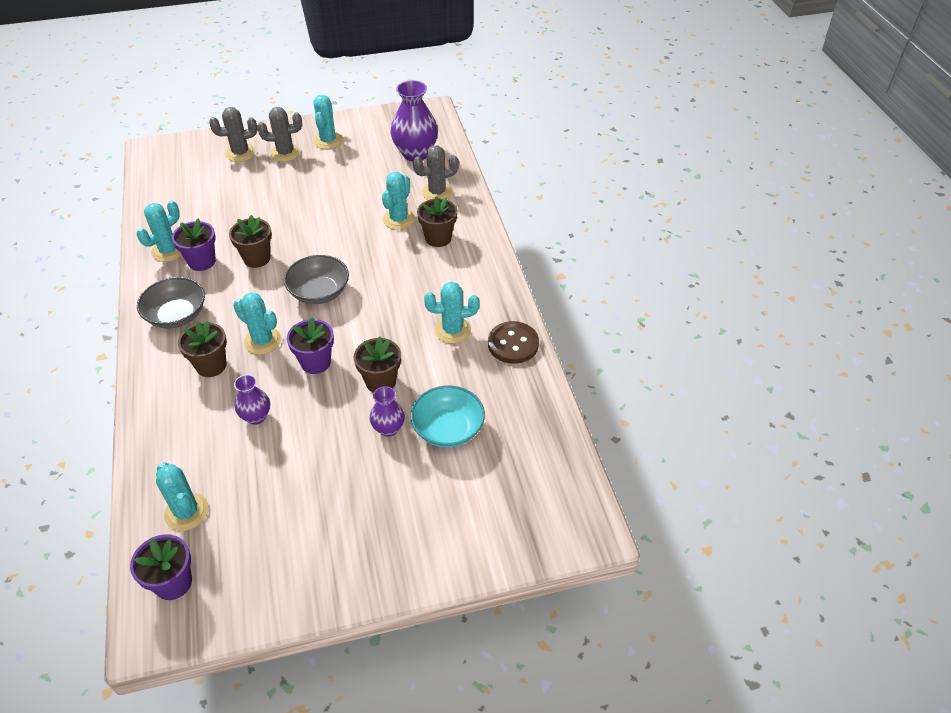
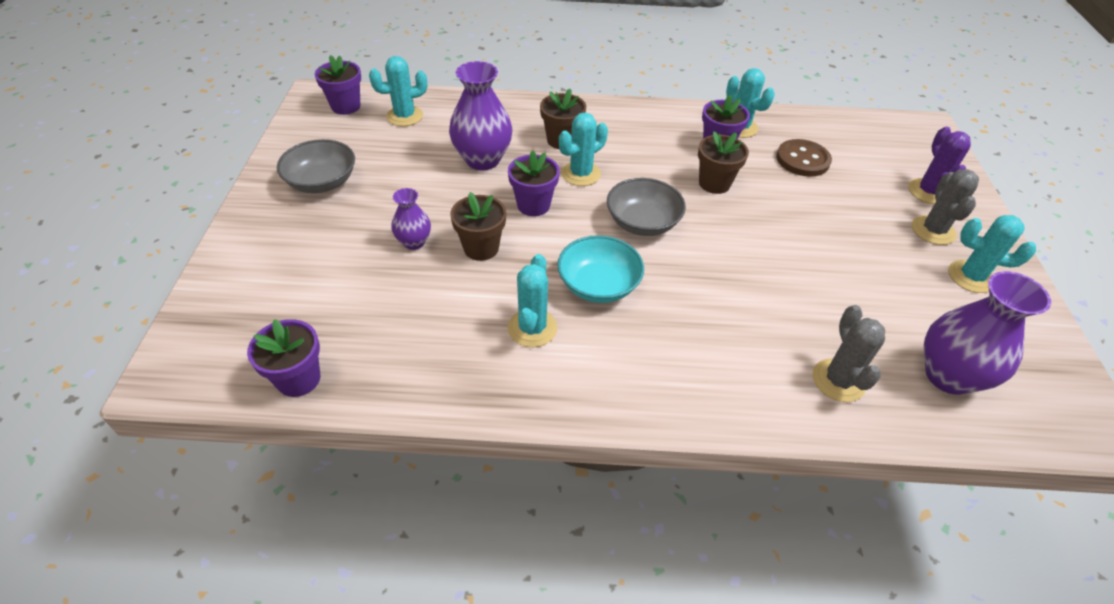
camera: 105 degrees right, 0 degrees up
(176, 315) = (639, 126): grey bowl -> grey bowl (322, 182)
(240, 153) = (928, 192): grey cactus -> purple cactus
(256, 416) = (483, 159): purple vase -> purple vase, size x1.82
(398, 219) = (773, 320): turquoise cactus -> none
(438, 238) = (723, 356): brown flower pot -> none
(448, 429) = (383, 288): turquoise bowl -> turquoise bowl (598, 285)
(513, 344) = (479, 386): brown button -> brown button (802, 160)
(553, 444) = (298, 379): none -> purple flower pot

